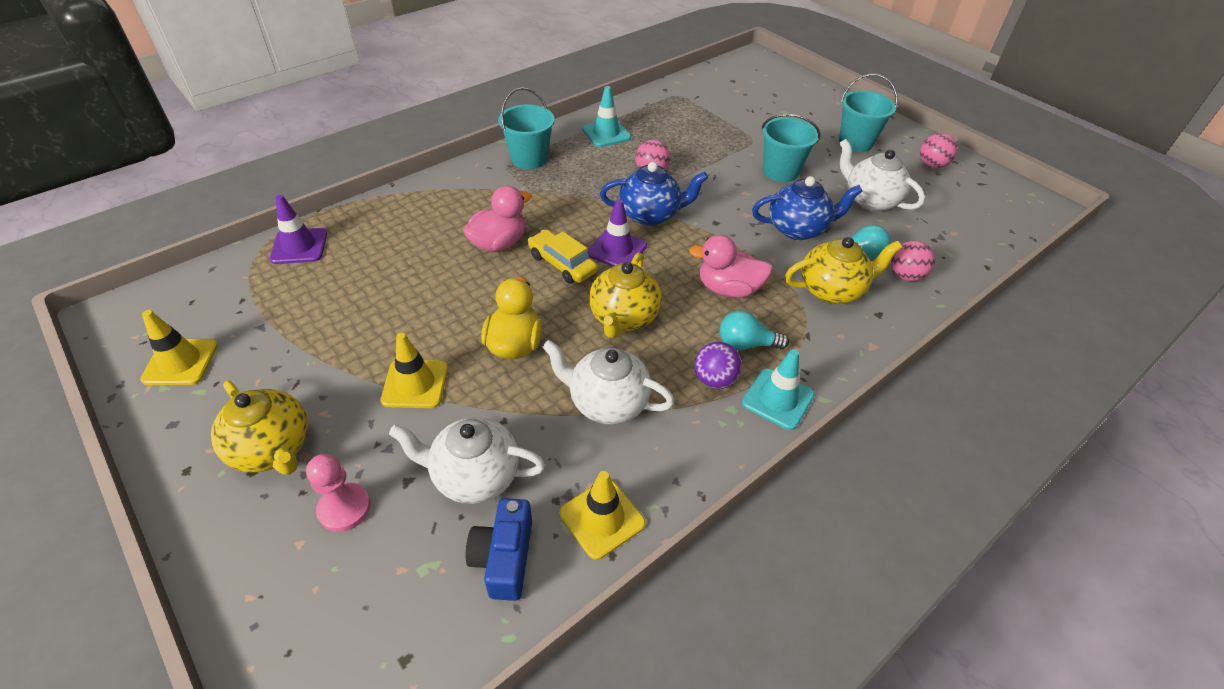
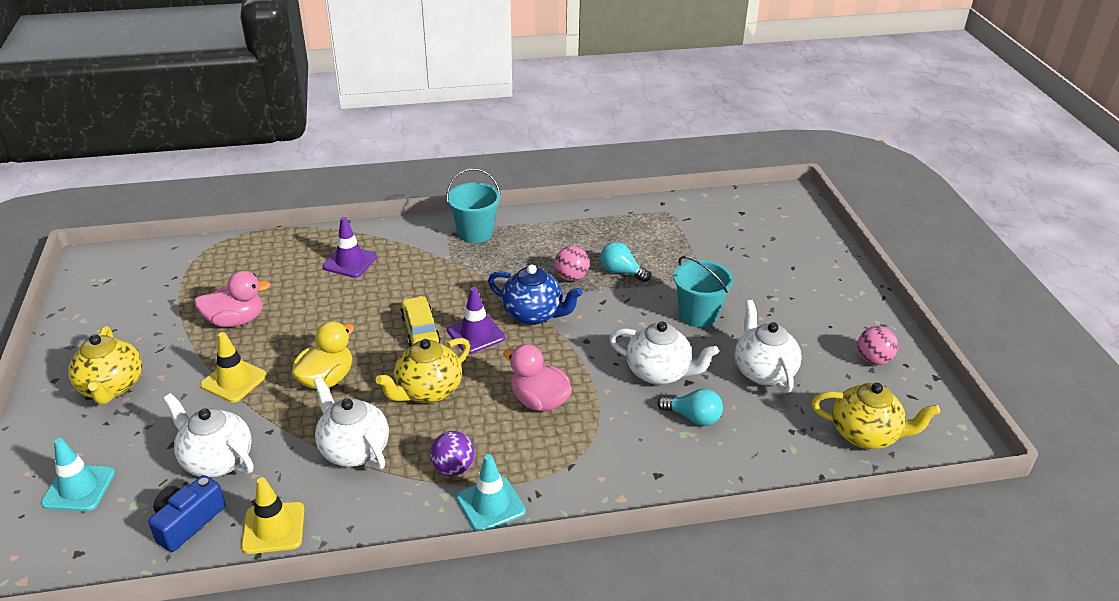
camera: 30 degrees right, 10 degrees down
(180, 362) = (105, 307): yellow traffic cone -> none
(299, 246) = (242, 250): purple traffic cone -> purple traffic cone (350, 262)
(344, 508) = (121, 444): pink pawn -> none
(498, 243) = (386, 296): pink duck -> pink duck (236, 320)
(606, 133) = (564, 230): turquoise traffic cone -> turquoise traffic cone (79, 488)
(746, 344) = (508, 451): turquoise light bulb -> turquoise light bulb (621, 272)
(798, 229) = (659, 373): blue teapot -> white teapot
(832, 290) = (634, 437): yellow teapot -> yellow teapot (865, 435)
(856, 142) = (811, 311): turquoise bucket -> none
(905, 276) = (722, 452): pink ball -> none

